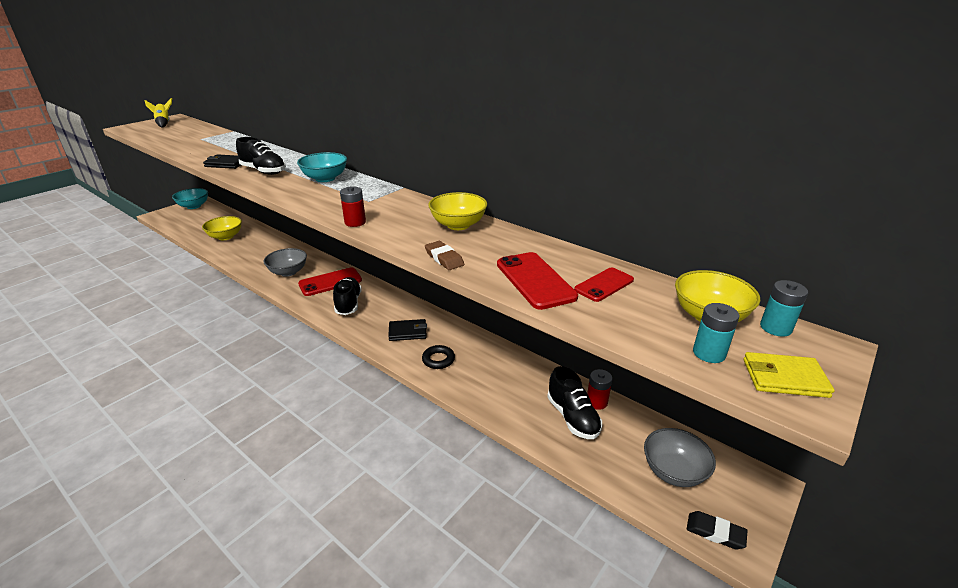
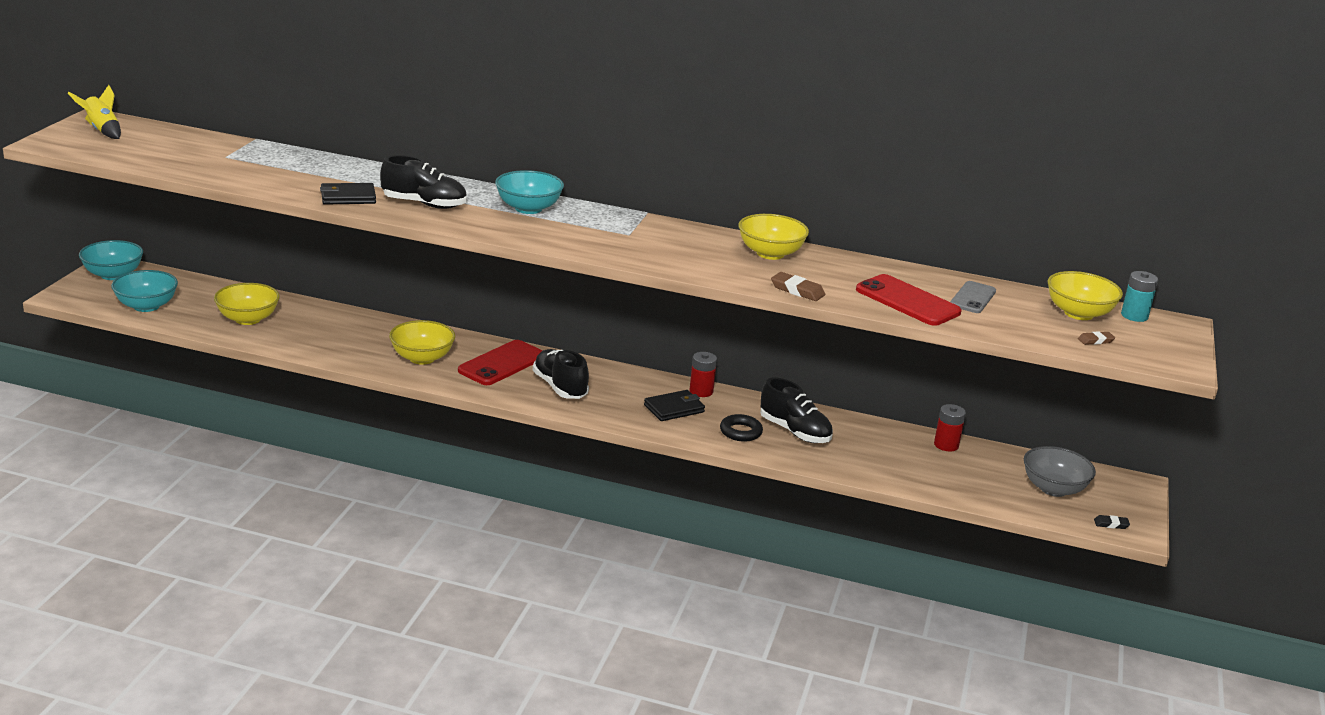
camera: 25 degrees left, 5 degrees down
(187, 224) = (146, 306): none -> turquoise bowl
(288, 272) = (422, 358): grey bowl -> yellow bowl
(355, 222) = (650, 262): red battery -> red battery (701, 391)
(572, 417) = (931, 462): black shoe -> black shoe (795, 432)
(604, 285) = (972, 298): red phone -> grey phone
(709, 353) = (1095, 340): turquoise battery -> brown eraser
(715, 532) = (1111, 524): black eraser -> black eraser, size x0.63
(784, 378) = (1158, 350): yellow wallet -> none

